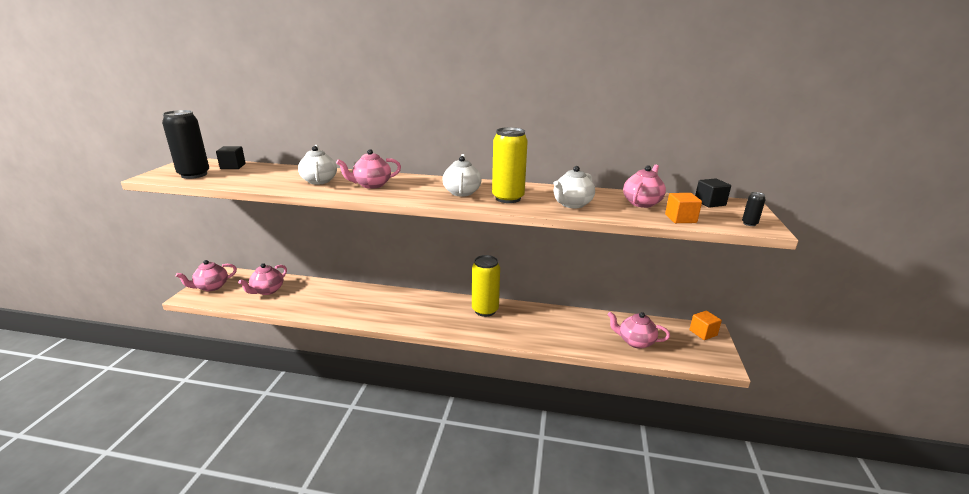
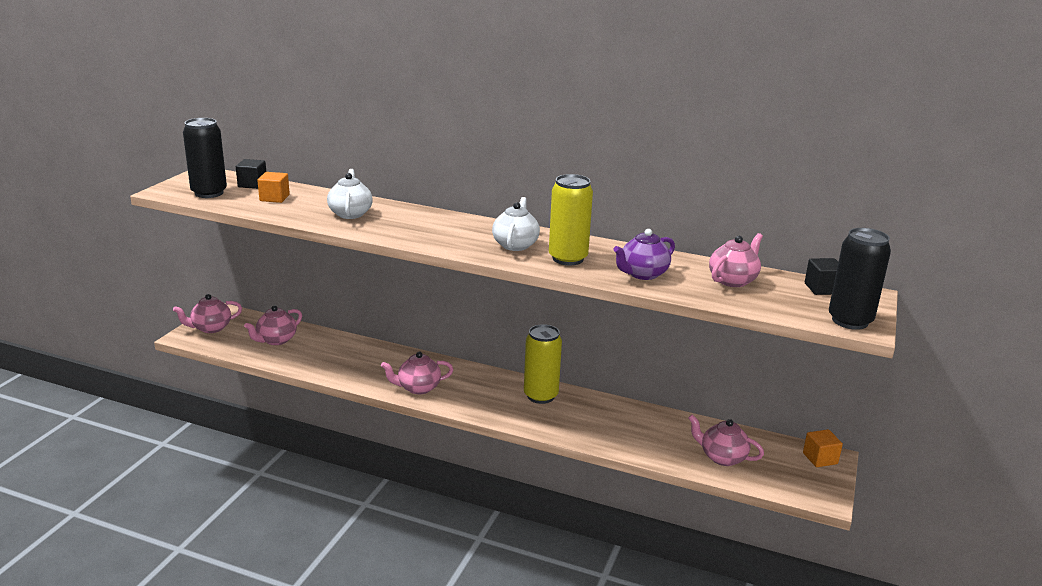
camera: 10 degrees right, 0 degrees up
(371, 185) = (410, 225): pink teapot -> pink teapot (418, 388)
(572, 204) = (642, 274): white teapot -> purple teapot
(680, 219) = (766, 306): orange cube -> orange cube (274, 198)
(749, 223) = (850, 321): black can -> black can, size x2.39

